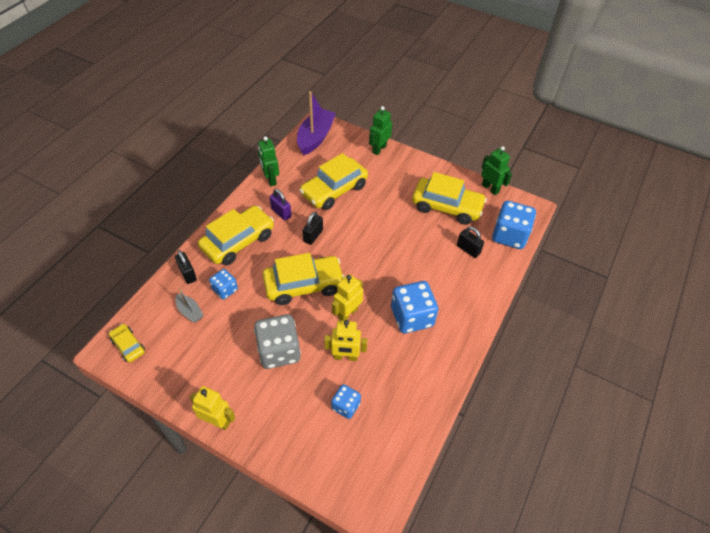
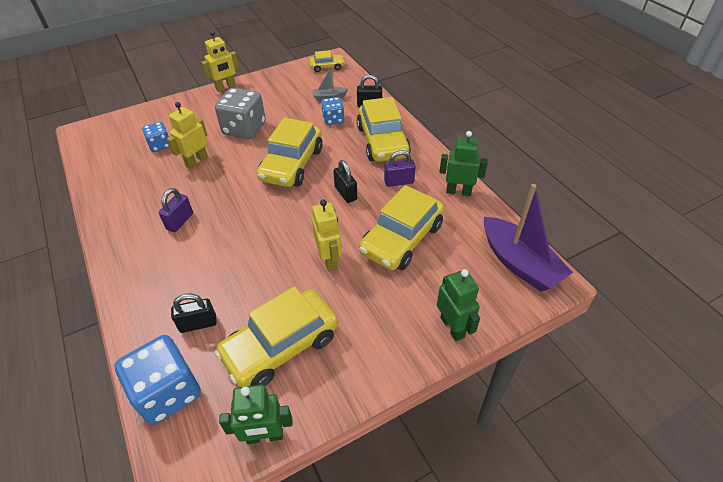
camera: 125 degrees right, 5 degrees down
(334, 190) = (402, 239): yellow car -> yellow car turned 135 degrees counterclockwise
(347, 313) = (233, 180): yellow robot -> yellow robot (329, 259)
(412, 317) = (180, 221): blue dice -> purple padlock

